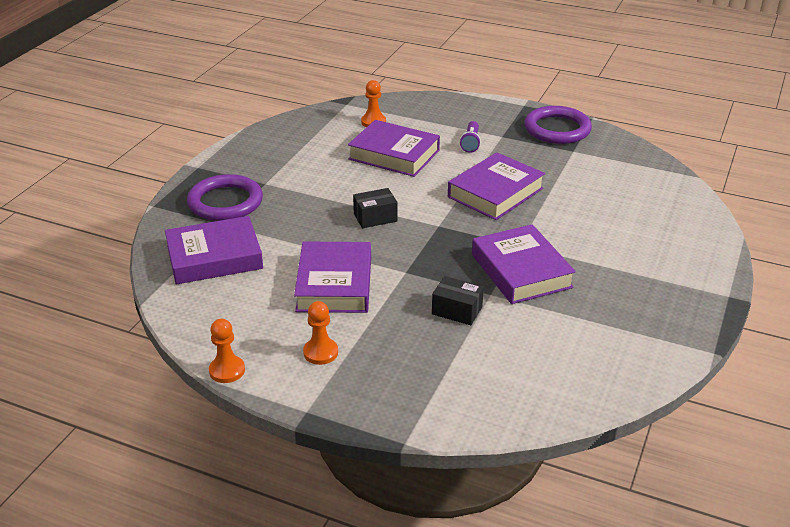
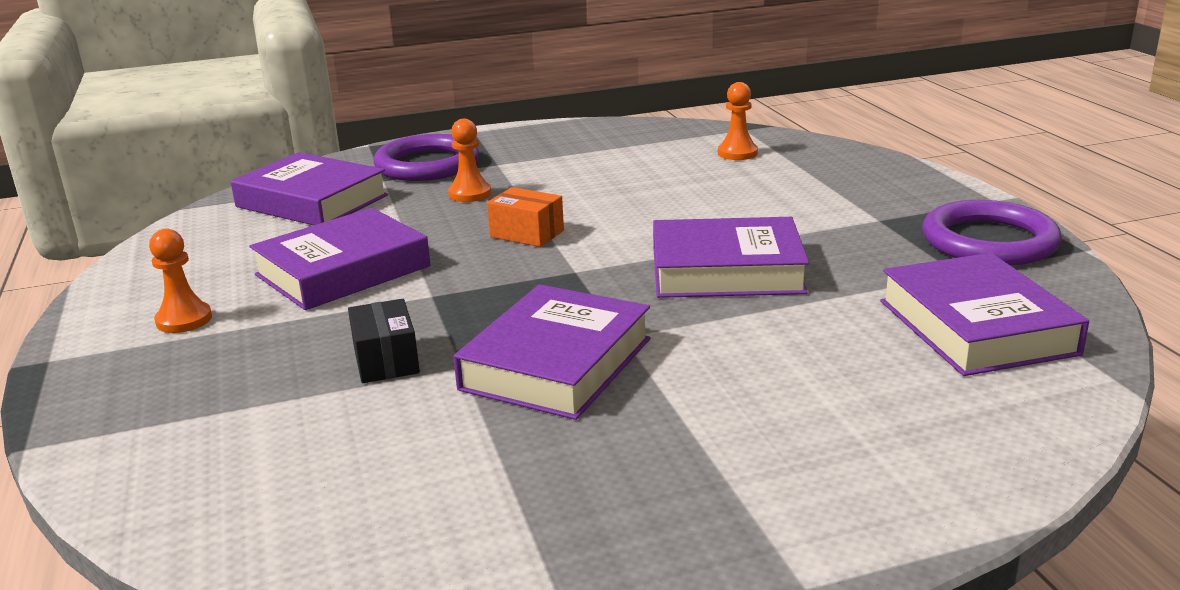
camera: 50 degrees right, 10 degrees down
(227, 370) = (95, 289): orange pawn -> orange pawn (470, 194)
(375, 217) = (527, 234): black box -> orange box
(394, 155) = (689, 188): purple book -> purple book (976, 327)
(471, 143) = (815, 211): purple flashlight -> none

